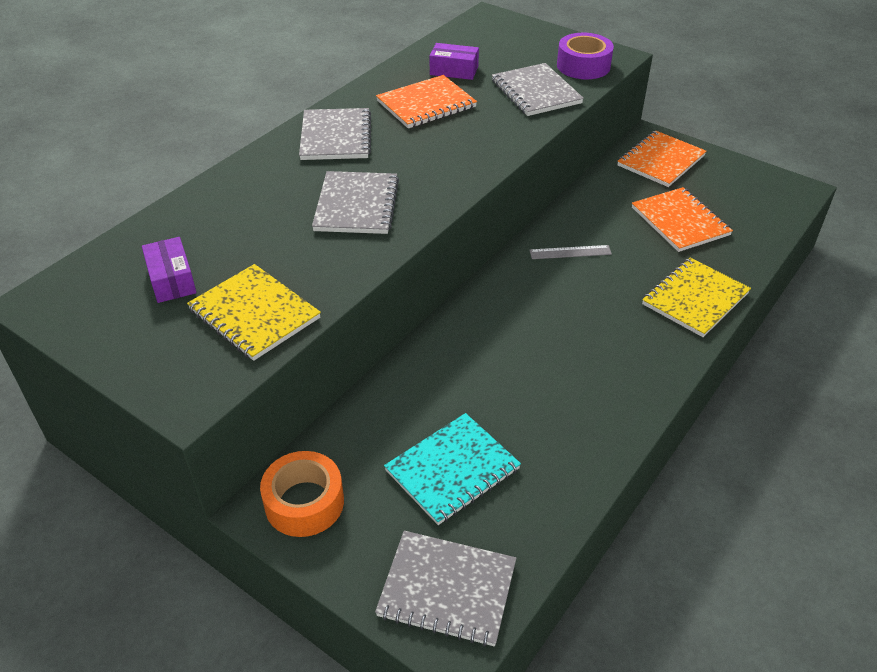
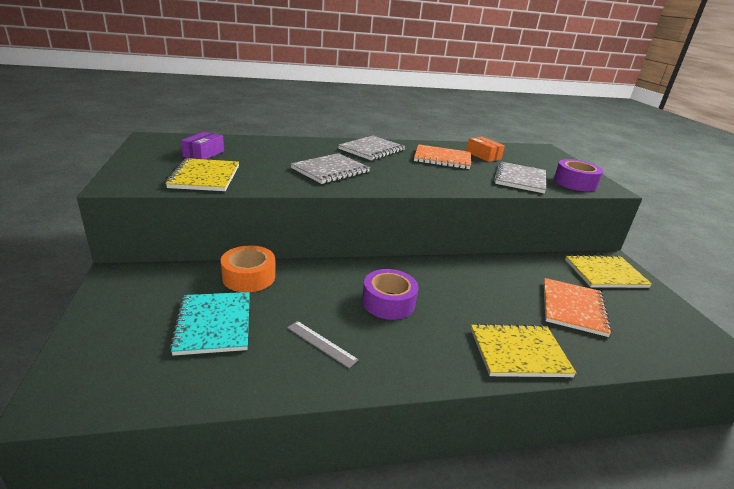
camera: 40 degrees right, 15 degrees down
(304, 502) = (132, 285): orange tape -> orange tape (249, 277)
(447, 589) = (101, 373): grey notebook -> none
(452, 470) = (214, 324): turquoise notebook -> turquoise notebook turned 75 degrees clockwise
(454, 71) = (483, 155): purple box -> orange box
(550, 326) = (388, 302): none -> purple tape
(570, 252) = (462, 279): grey ruler -> grey ruler (321, 343)
(661, 161) = (605, 273): orange notebook -> yellow notebook

